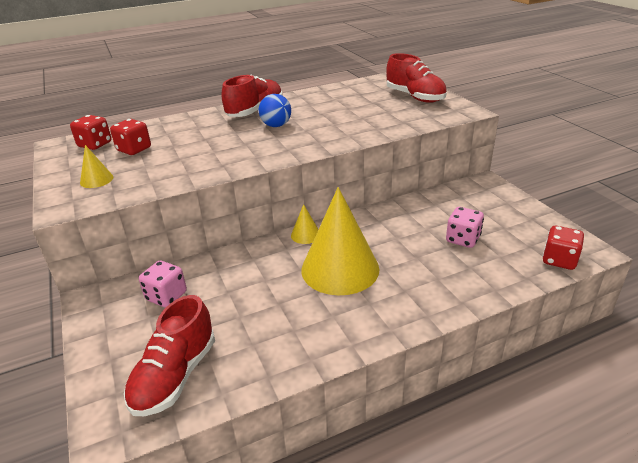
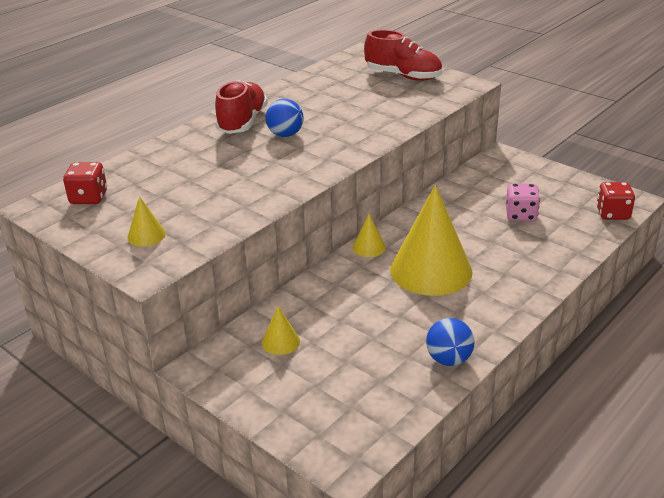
camera: 25 degrees left, 0 degrees up
(134, 149) = (147, 193): red dice -> none
(166, 296) = (280, 342): pink dice -> yellow cone
(175, 376) = (361, 403): red shoe -> none
(284, 360) = (449, 359): none -> blue ball

